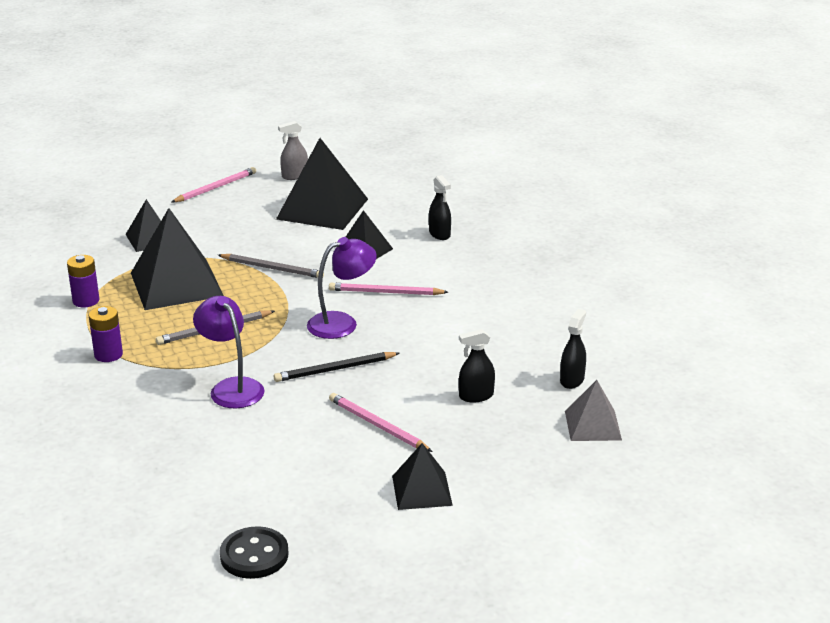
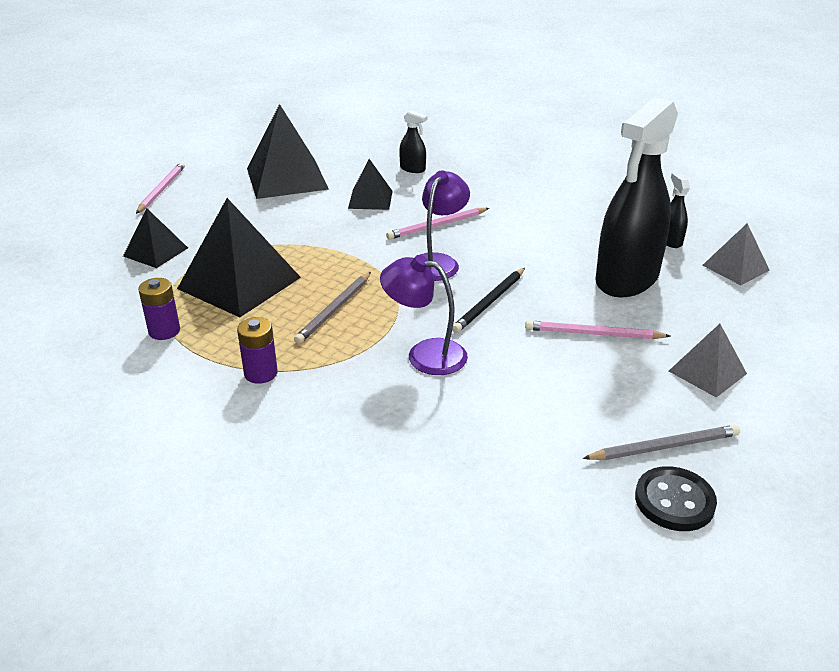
camera: 35 degrees left, 5 degrees up
(272, 268) = (312, 239): grey pencil -> grey pencil (664, 447)
(294, 176) = (224, 160): grey spray bottle -> none
(421, 490) = (707, 372): black pyramid -> grey pyramid
(476, 396) = (627, 279): black spray bottle -> black spray bottle, size x2.48

